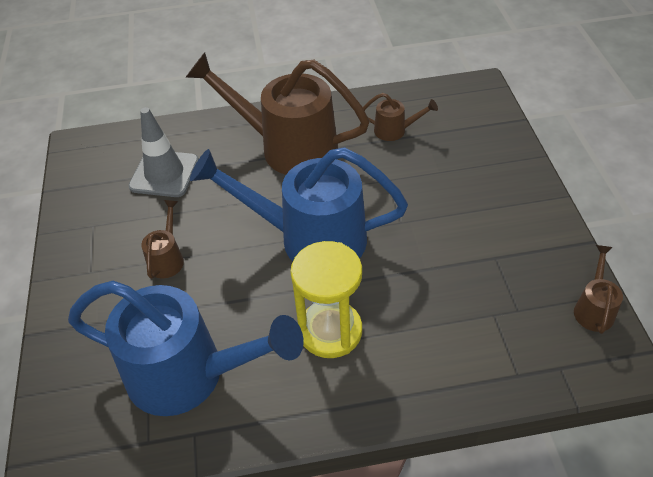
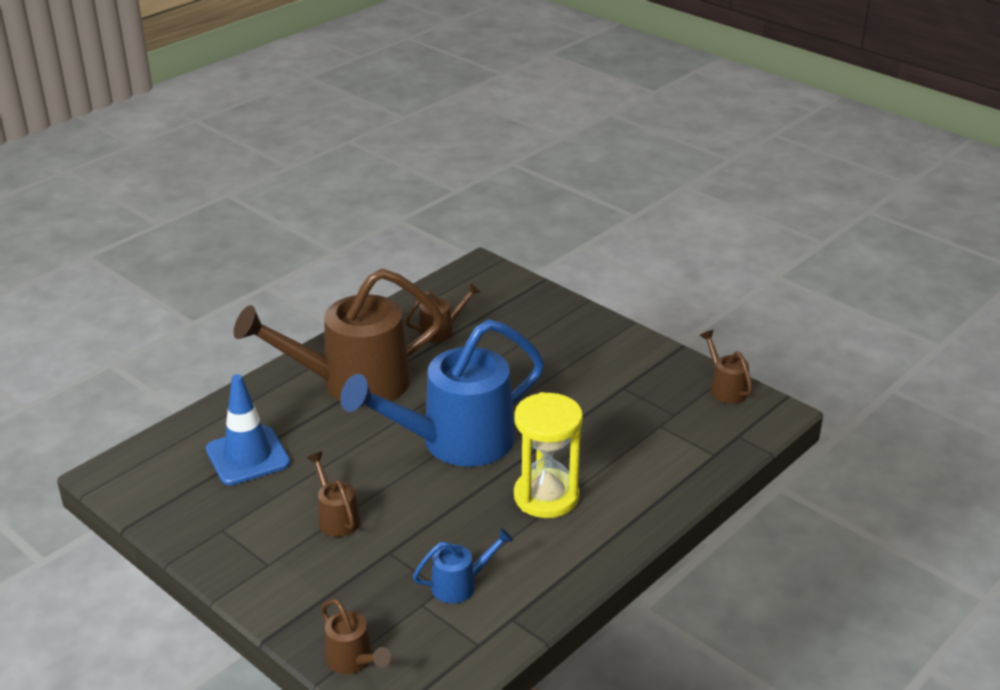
camera: 40 degrees left, 15 degrees down
(57, 394) = (353, 661): none -> brown watering can
(164, 174) = (248, 456): grey traffic cone -> blue traffic cone
(189, 375) = (460, 585): blue watering can -> blue watering can, size x0.43

